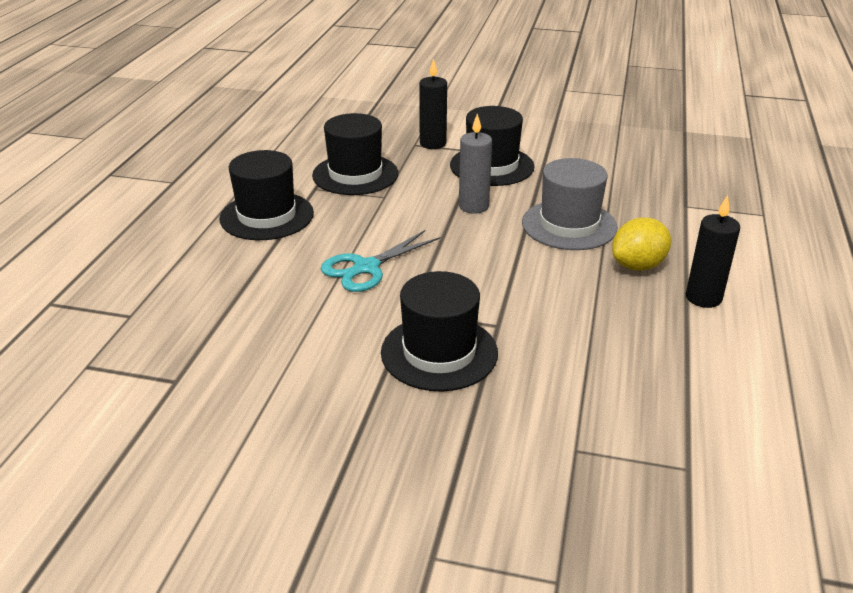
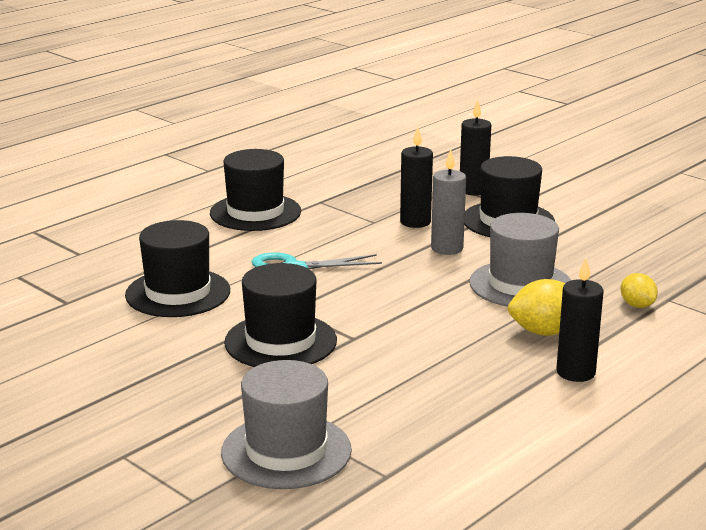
camera: 30 degrees right, 10 degrees down
(355, 174) = (369, 199): black hat -> black hat (178, 293)
(419, 187) = (415, 222): none -> black candle
(578, 479) = (286, 451): none -> grey hat
(671, 218) = (637, 305): none -> yellow lemon

